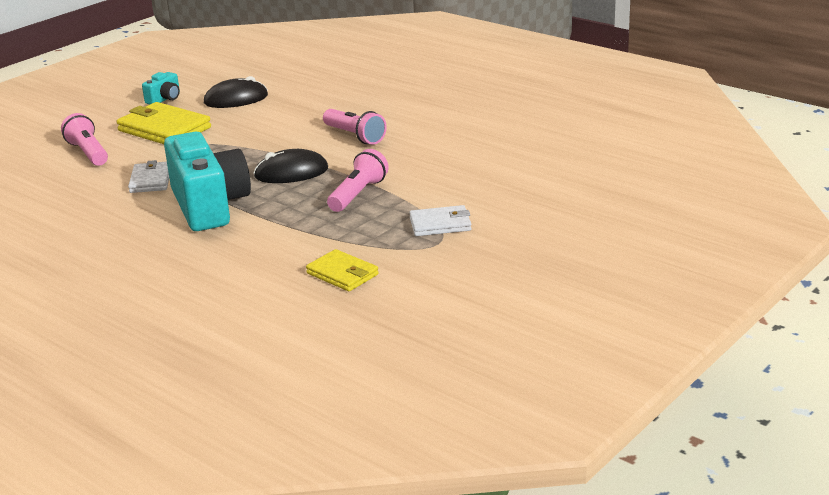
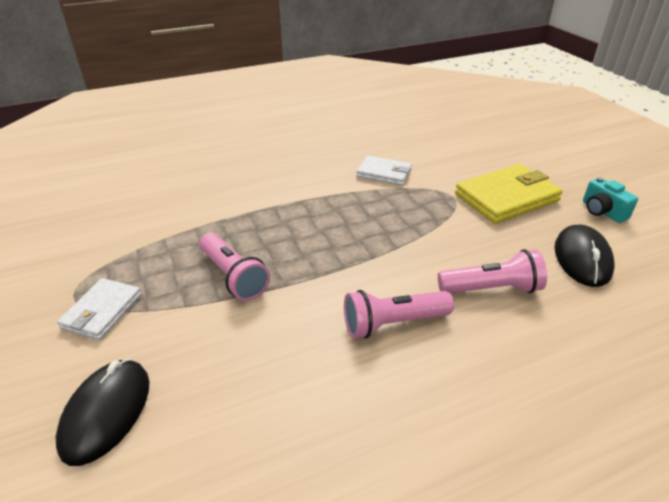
camera: 115 degrees right, 10 degrees up
(88, 153) = (470, 155): pink flashlight -> pink flashlight (491, 289)
(209, 206) = (303, 190): turquoise camera -> none
(291, 173) = (329, 248): black mouse -> black mouse (106, 412)
(342, 274) = (105, 225): yellow wallet -> none

